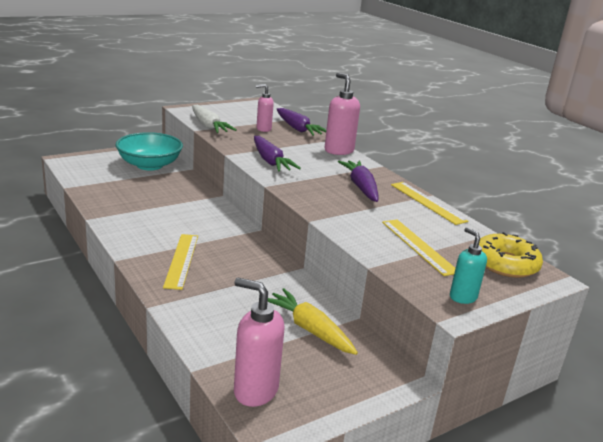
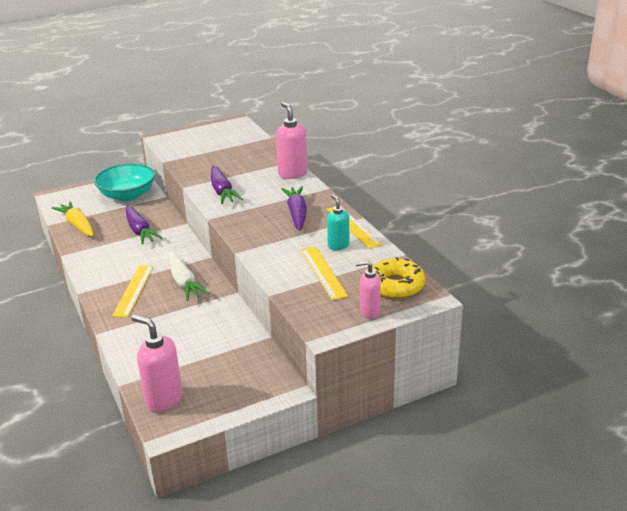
camera: 10 degrees right, 5 degrees up
(209, 126) = (177, 156): white carrot -> white carrot (184, 283)
(263, 129) = (228, 154): pink soap dispenser -> pink soap dispenser (369, 312)
(298, 129) = (262, 151): purple carrot -> purple carrot (140, 231)
(309, 329) = (224, 348): yellow carrot -> yellow carrot (77, 225)
(462, 297) = (339, 319): turquoise soap dispenser -> turquoise soap dispenser (338, 246)

